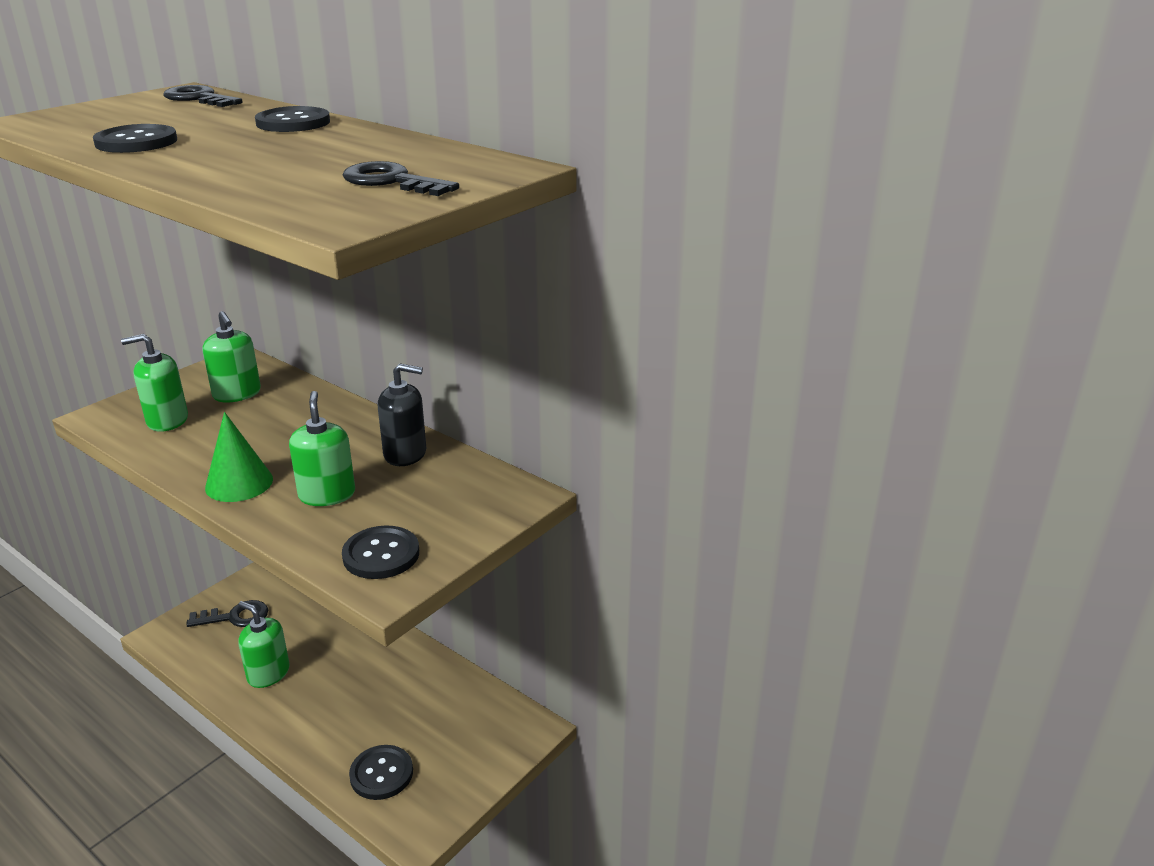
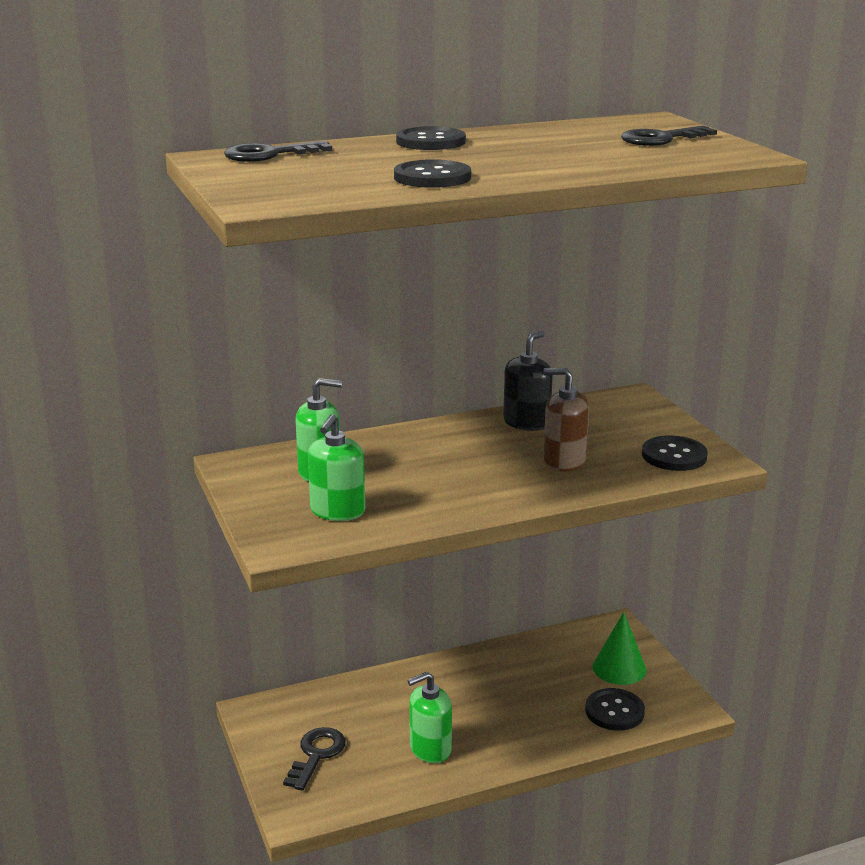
camera: 60 degrees left, 5 degrees down
(239, 483) = (507, 492): green cone -> green cone (619, 668)
(327, 495) = (564, 461): green soap dispenser -> brown soap dispenser

